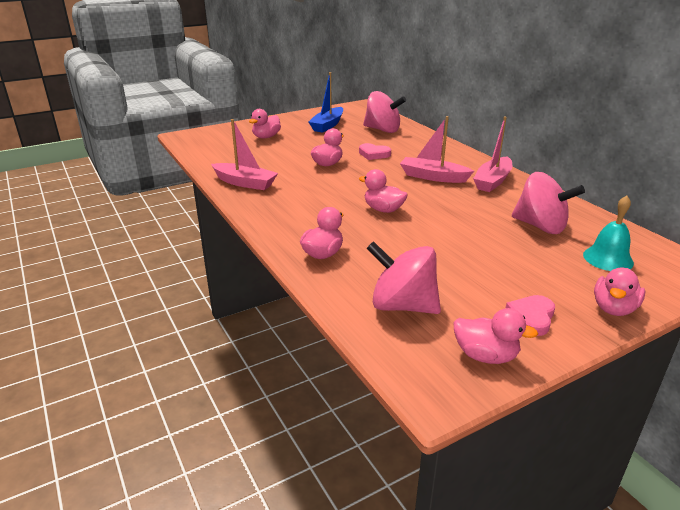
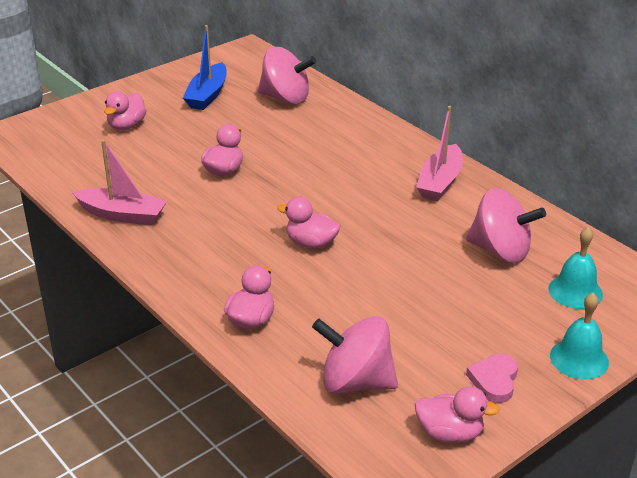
camera: 10 degrees left, 5 degrees up
(374, 154) = (282, 147): pink heart -> none
(433, 177) = (365, 181): pink boat -> none
(613, 308) = (579, 359): pink duck -> turquoise bell

